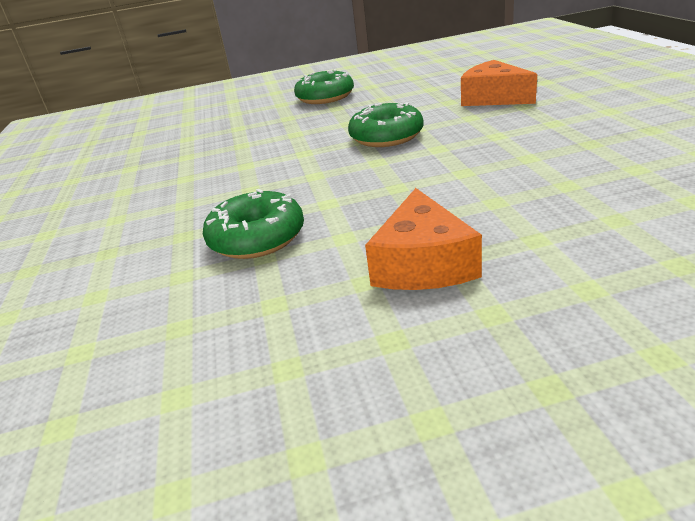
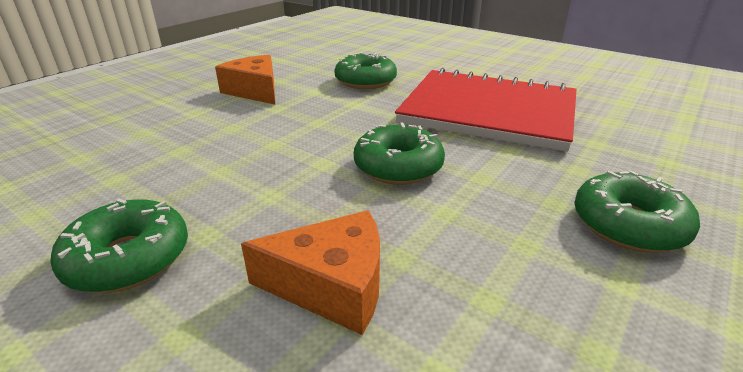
camera: 135 degrees right, 0 degrees up
(238, 163) = (488, 112): none -> red notebook
(608, 119) = (128, 258): none -> green donut

